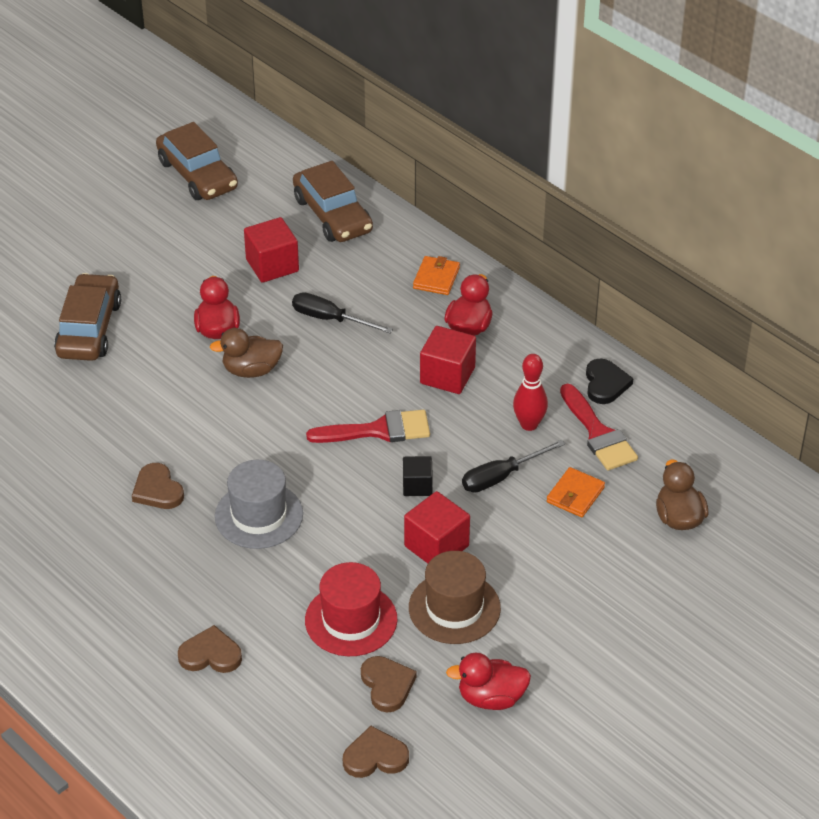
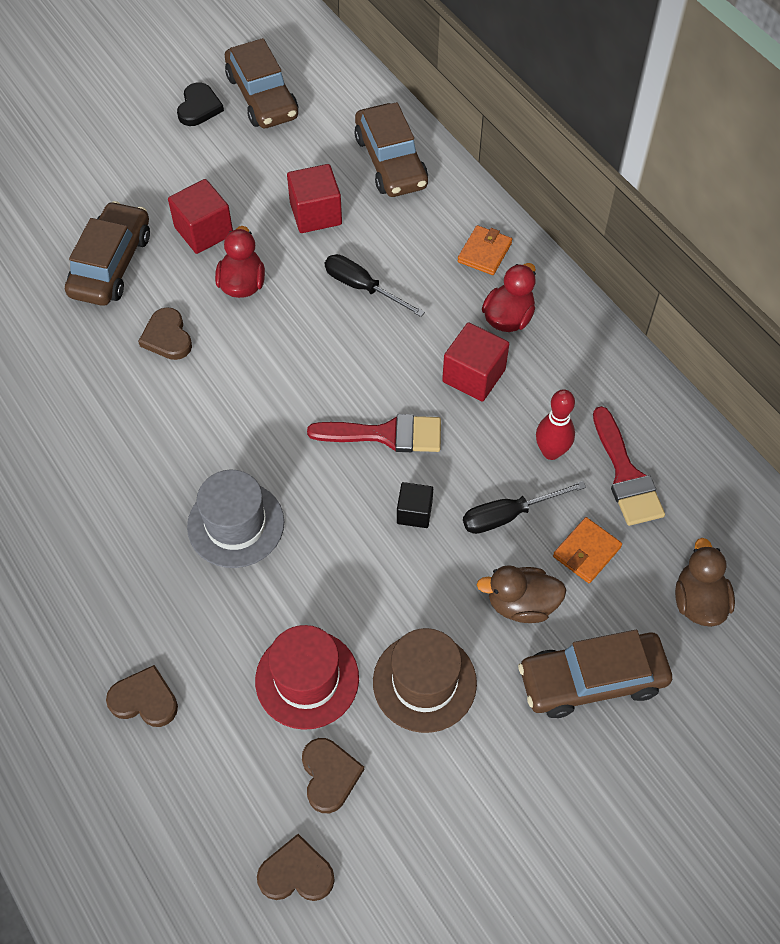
camera: 10 degrees right, 15 degrees up
(157, 490) = (136, 475): brown heart -> brown heart (167, 337)
(251, 370) = (267, 339): brown duck -> brown duck (521, 604)
(436, 546) = (420, 595): red cube -> red cube (204, 231)
(491, 698) = (443, 814): red duck -> none
(598, 586) = (592, 680): none -> brown car
(605, 384) = (644, 411): black heart -> black heart (199, 107)

